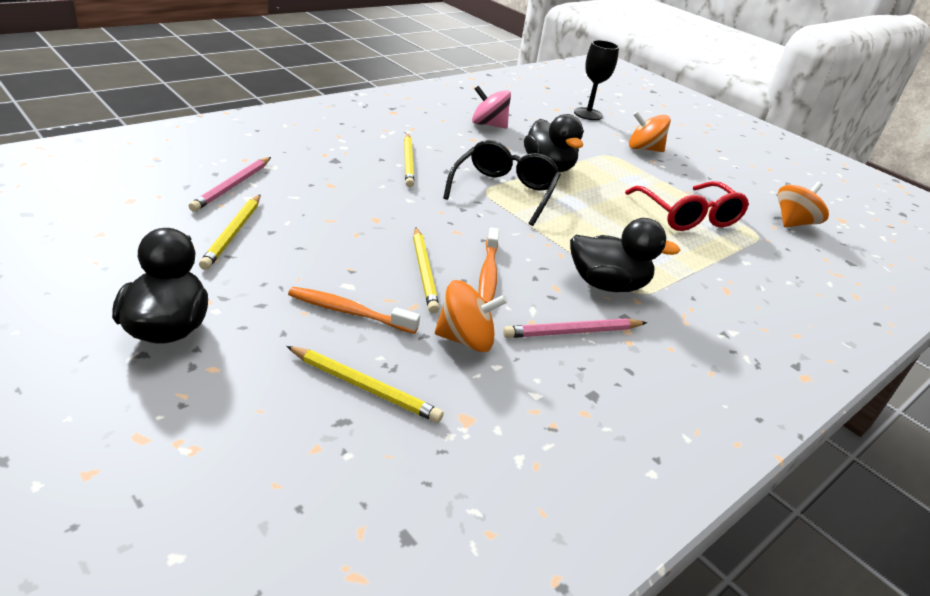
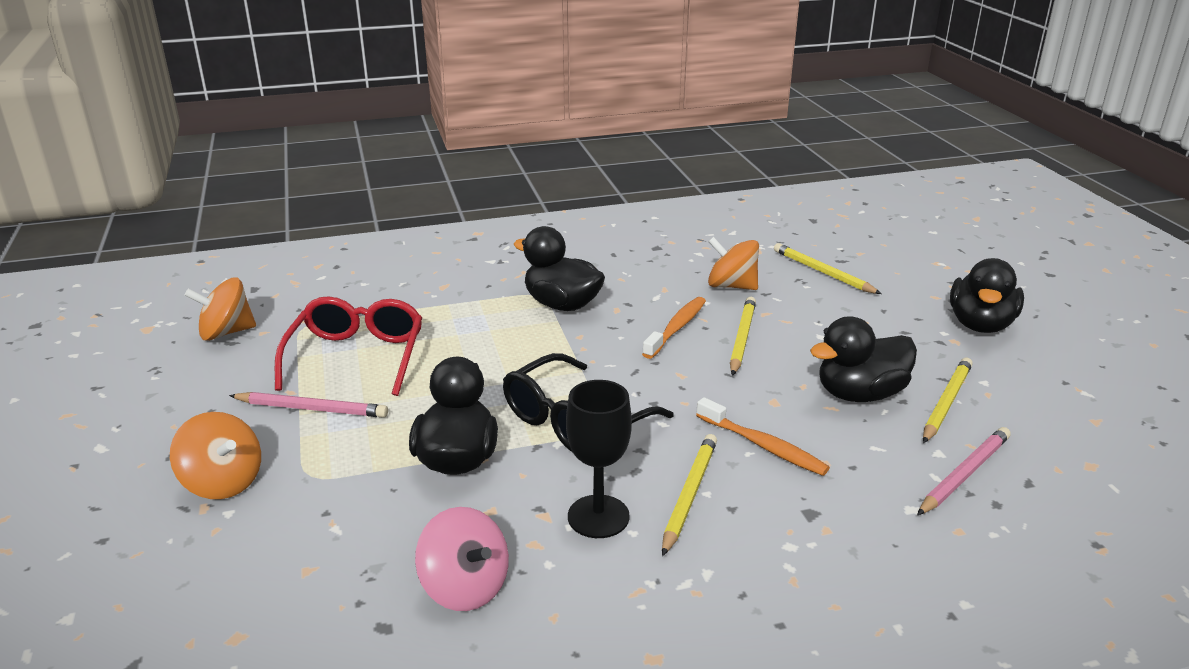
camera: 150 degrees left, 5 degrees down
(308, 232) = (860, 394): none -> black duck
(349, 312) = (826, 316): orange toothbrush -> orange toothbrush (763, 446)
(572, 332) = (635, 278): pink pencil -> pink pencil (312, 409)
(588, 114) = (183, 607): black goblet -> black goblet (598, 516)

